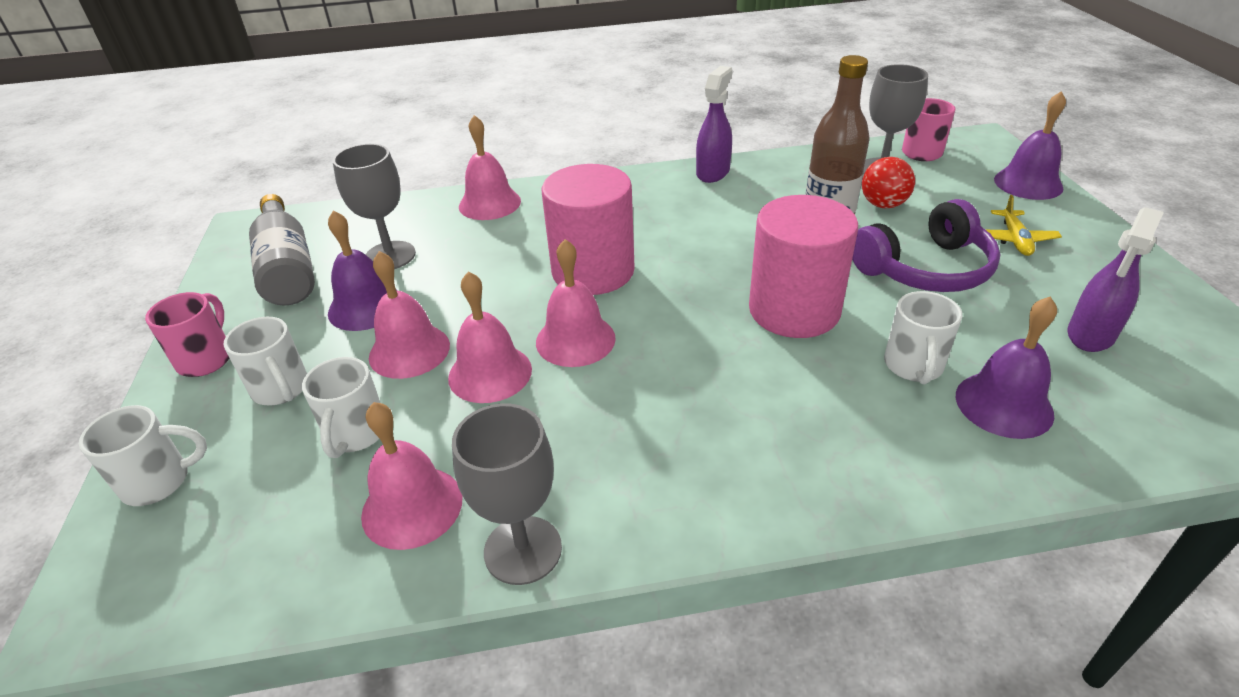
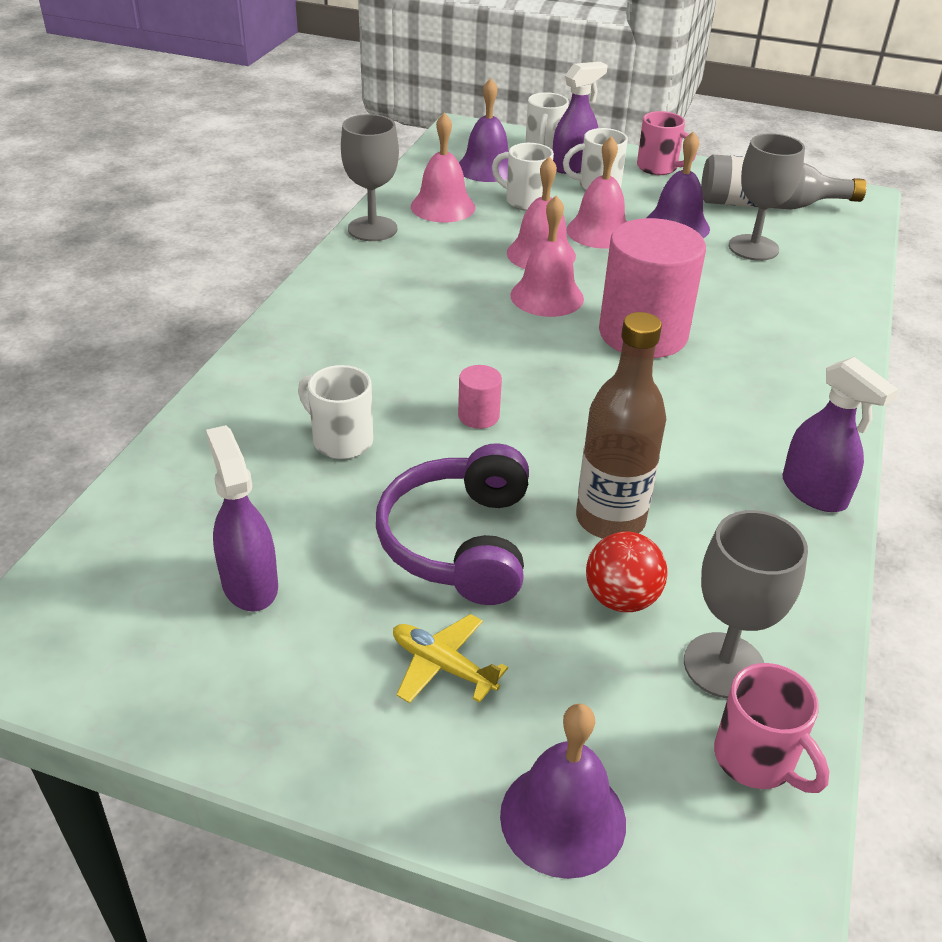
camera: 115 degrees right, 0 degrees up
(222, 430) = (573, 166): none -> purple spray bottle
(489, 203) = (828, 315): pink bell -> none
(794, 310) = (478, 416): pink cylinder -> pink cylinder, size x0.42
(1004, 404) = (250, 461): purple bell -> purple bell (487, 168)

